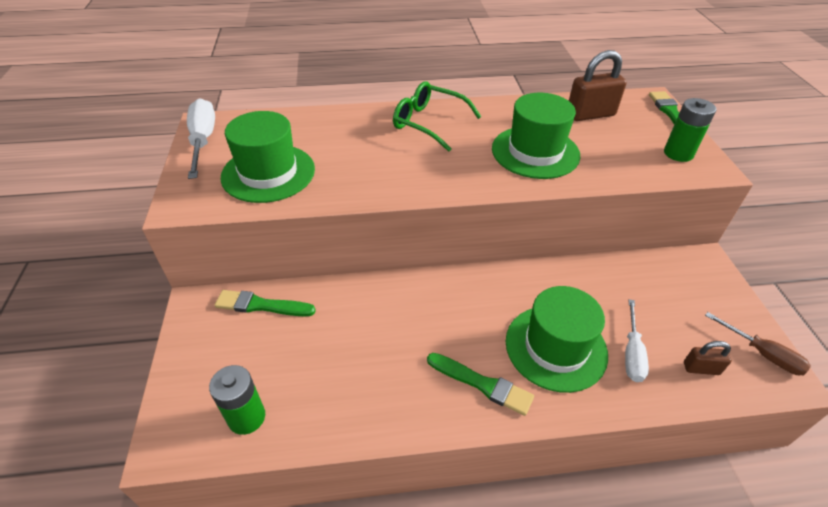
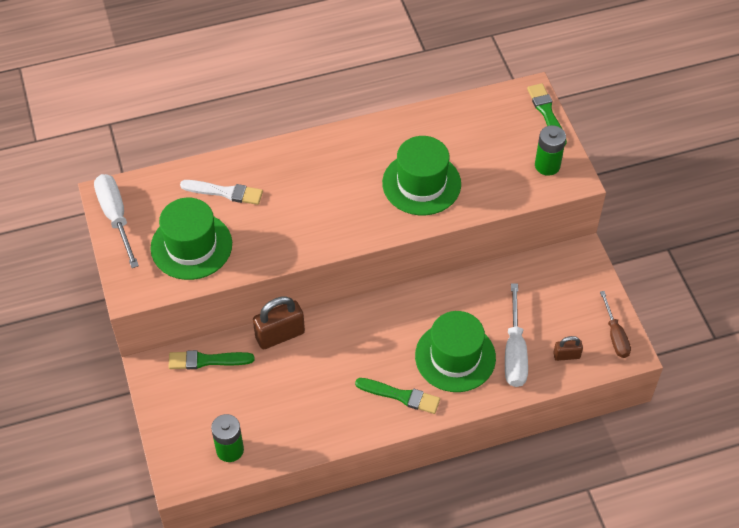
camera: 10 degrees left, 10 degrees up
(323, 135) = (225, 192): none -> white brush
(429, 123) = (320, 161): green glasses -> none
(590, 114) = (470, 125): brown padlock -> brown padlock (280, 335)
(632, 353) = (514, 351): white screwdriver -> white screwdriver, size x1.50
(762, 354) = (615, 335): brown screwdriver -> brown screwdriver turned 45 degrees clockwise

